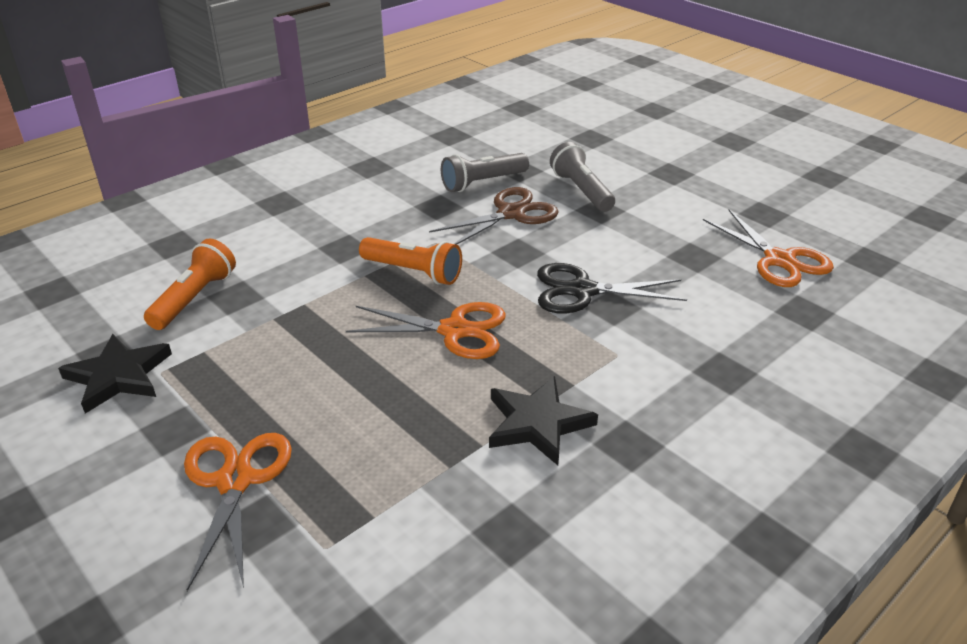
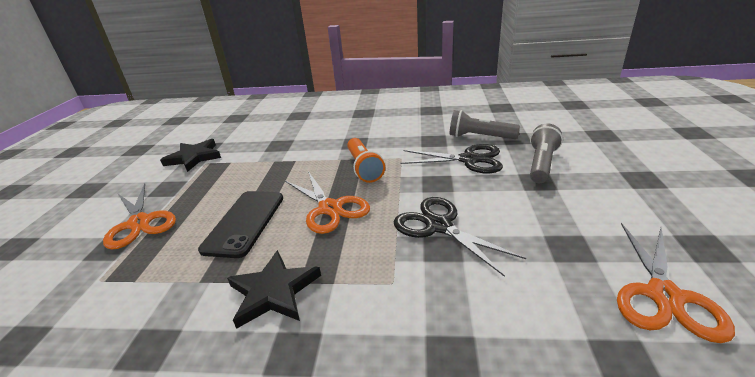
camera: 50 degrees right, 5 degrees down
(194, 298) = (266, 139): orange flashlight -> none
(235, 481) = (139, 223): orange scissors -> orange scissors turned 105 degrees clockwise
(384, 396) = (244, 222): none -> black phone
(511, 214) = (469, 160): brown scissors -> black scissors

